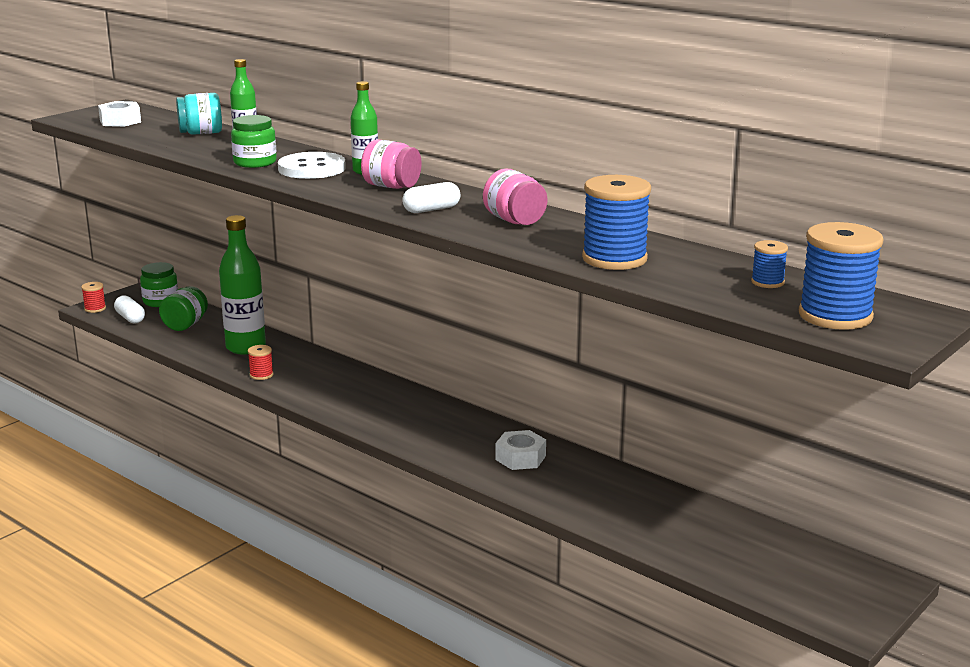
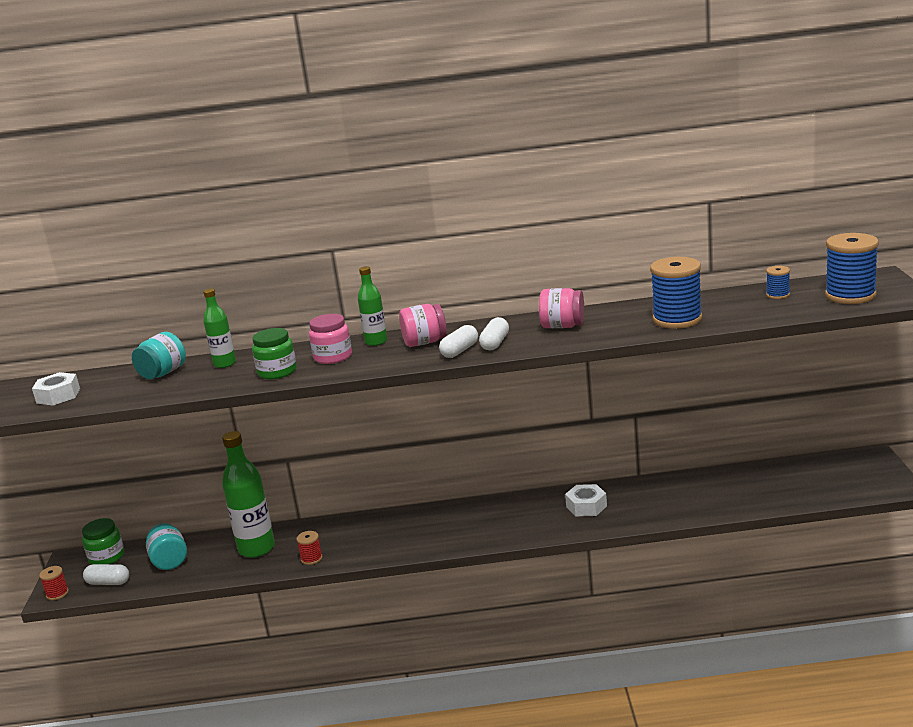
camera: 40 degrees left, 0 degrees up
(185, 325) = (169, 561): green jar -> turquoise jar
(312, 168) = (333, 357): white button -> pink jar
(394, 203) = (460, 351): none -> white capsule

